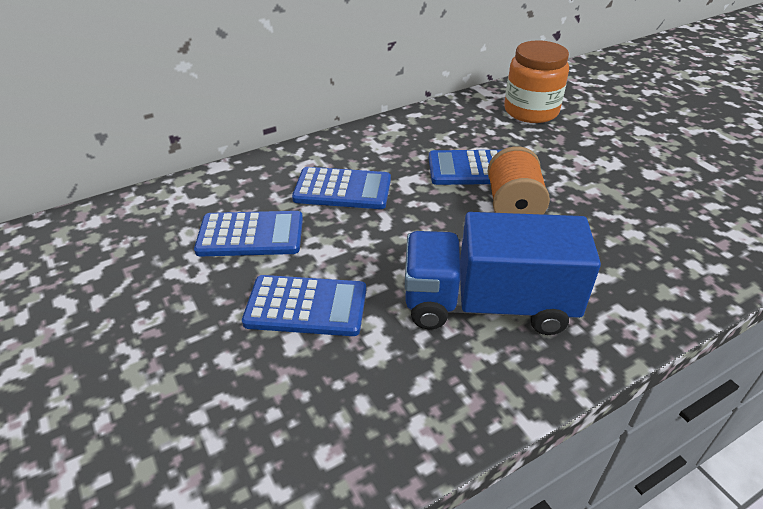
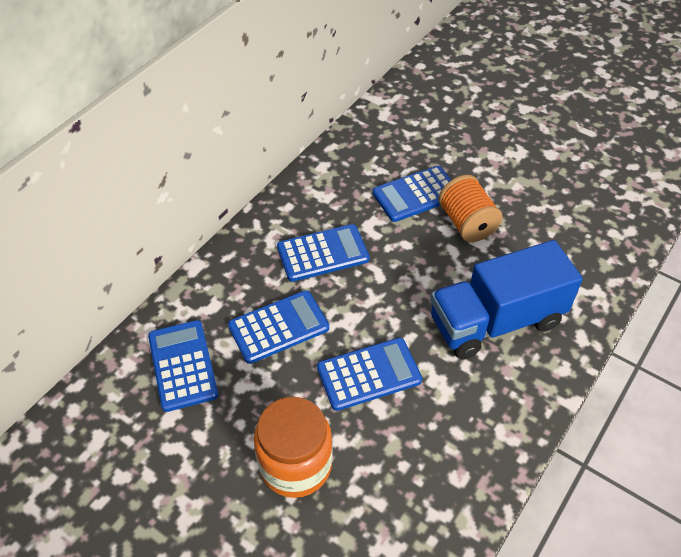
camera: 25 degrees left, 10 degrees up
(137, 237) = (183, 365): none -> blue calculator
(531, 111) = (428, 112): orange jar -> orange jar (295, 464)

